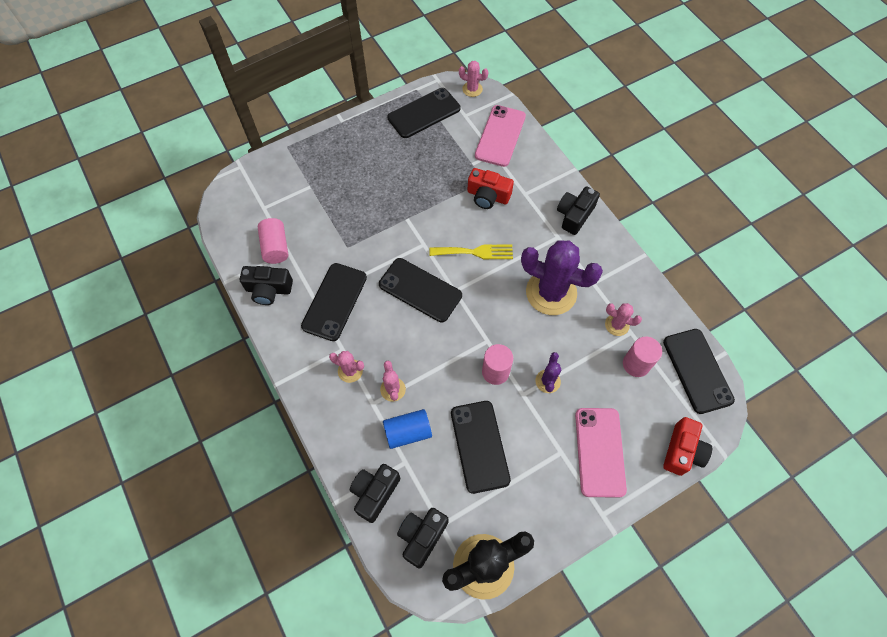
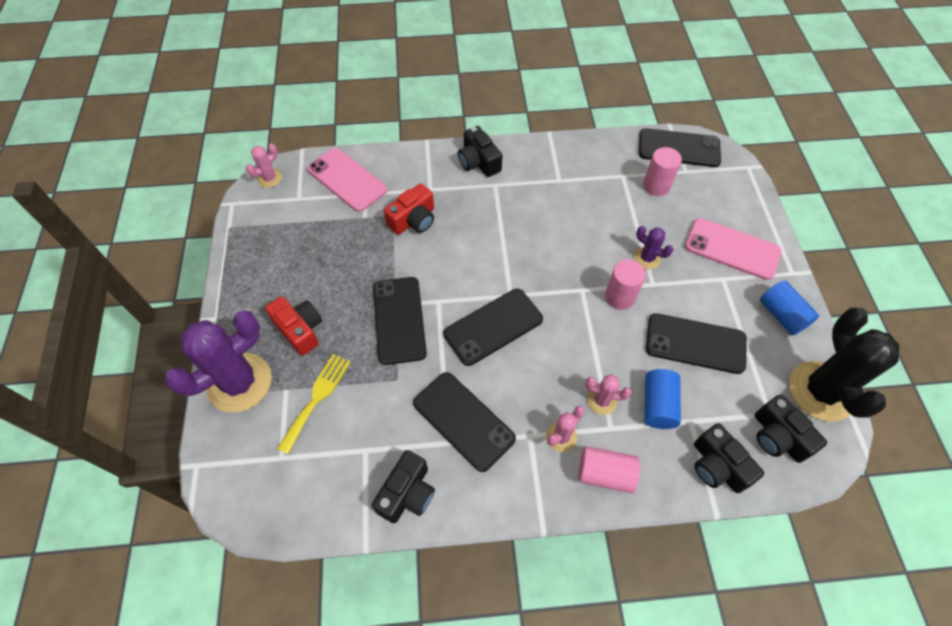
camera: 65 degrees left, 5 degrees down
(275, 247) = (350, 463): pink cylinder -> pink cylinder (605, 474)
(424, 113) = (267, 233): black phone -> black phone (399, 320)
(475, 252) = (474, 258): yellow fork -> yellow fork (317, 398)
(547, 514) = (781, 315): none -> blue cylinder
(551, 292) = (553, 216): purple cactus -> purple cactus (239, 382)
(617, 325) = (611, 182): pink cactus -> none
(682, 451) = (749, 191): red camera -> red camera (300, 330)

